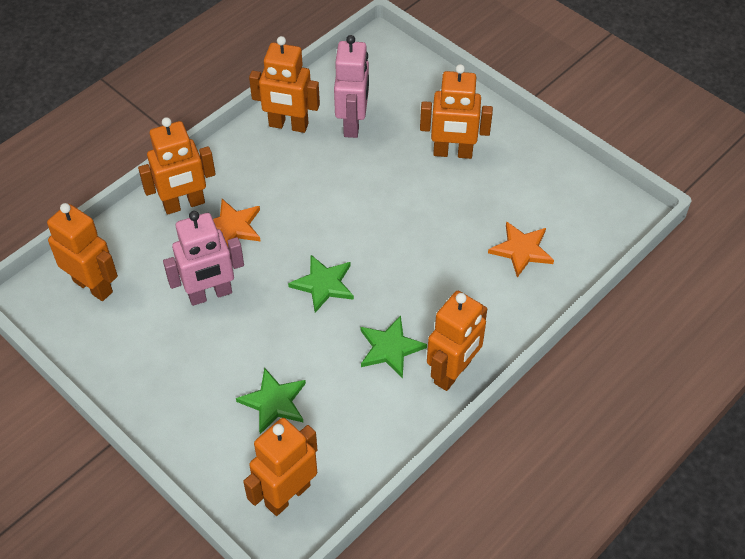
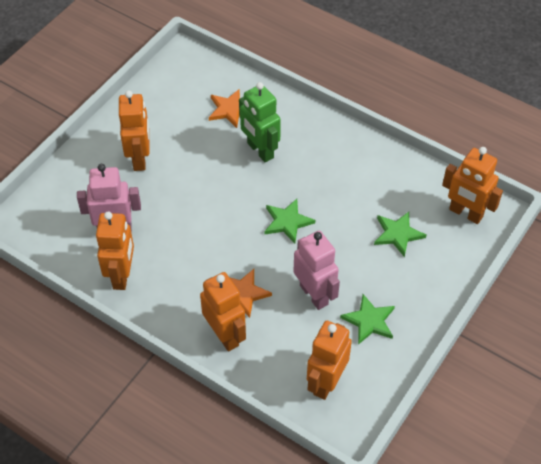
camera: 100 degrees left, 0 degrees up
(390, 348) = (334, 174): green star -> green star (369, 321)
(445, 272) = (260, 151): none -> green robot
(453, 372) = (344, 137): orange robot -> none

